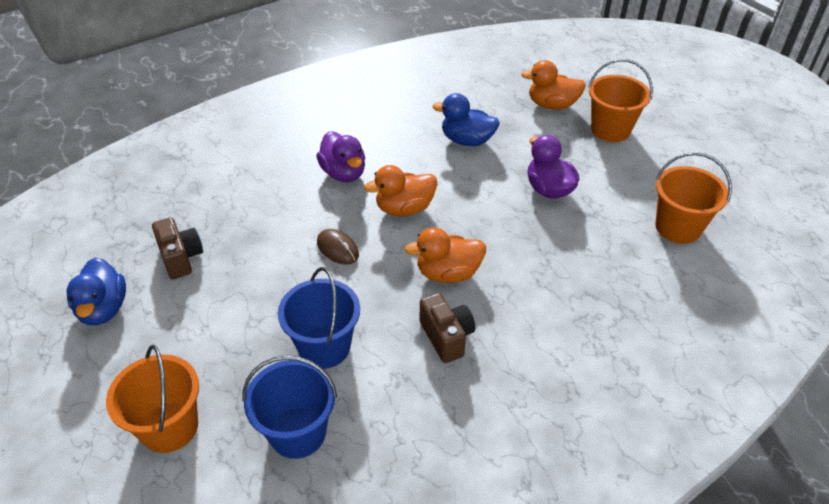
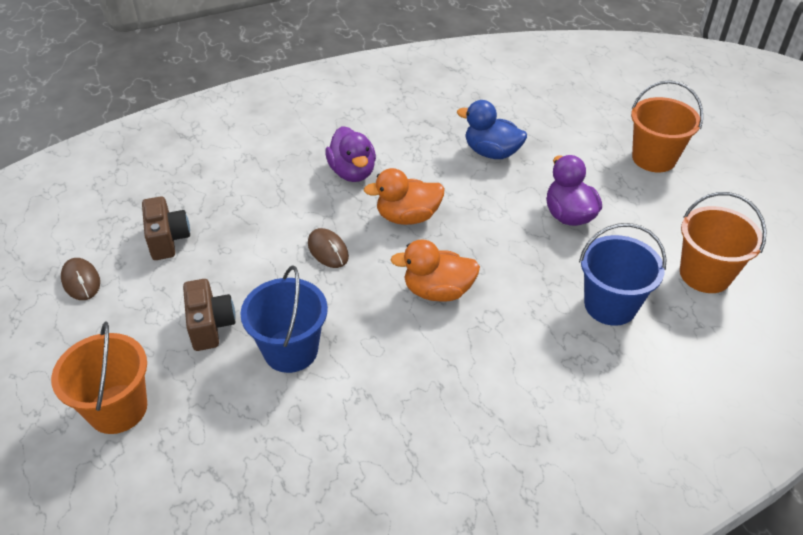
camera: 10 degrees right, 0 degrees up
(103, 309) = (81, 281): blue duck -> brown mouse
(297, 432) = (243, 434): blue bucket -> blue bucket (610, 305)
(446, 337) = (420, 358): brown camera -> brown camera (210, 326)
(552, 105) = (594, 124): orange duck -> none

